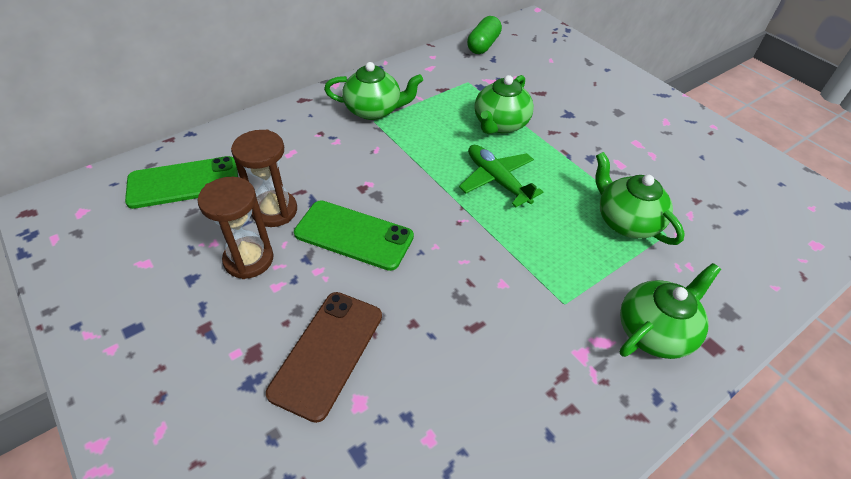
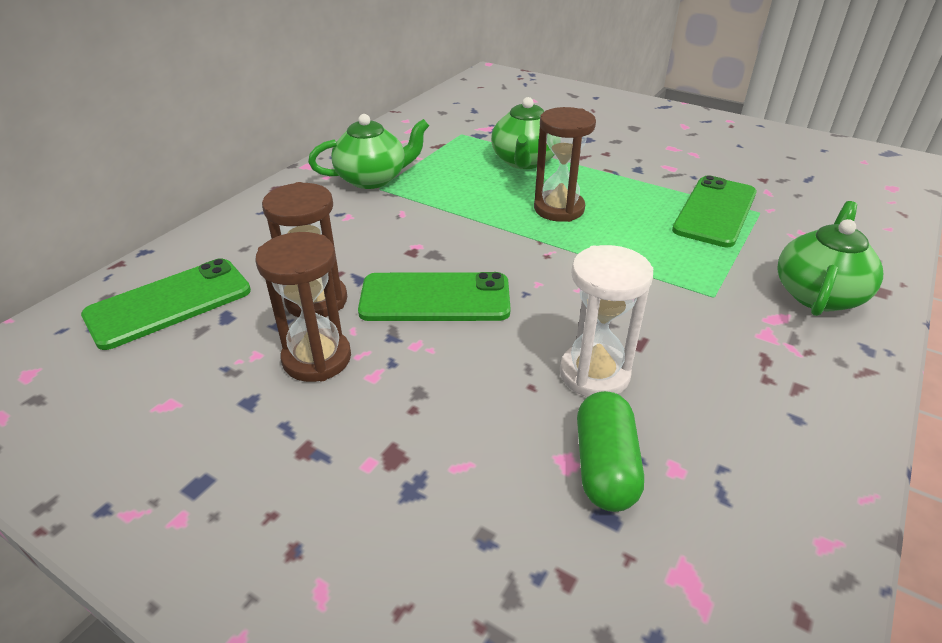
camera: 20 degrees left, 10 degrees down
(327, 353) = (489, 424): brown phone -> none
(424, 340) = (594, 374): none -> white hourglass
(483, 45) = (454, 101): green capsule -> green capsule (605, 466)
(497, 180) = (559, 209): green plane -> brown hourglass
(626, 221) = (715, 211): green teapot -> green phone

